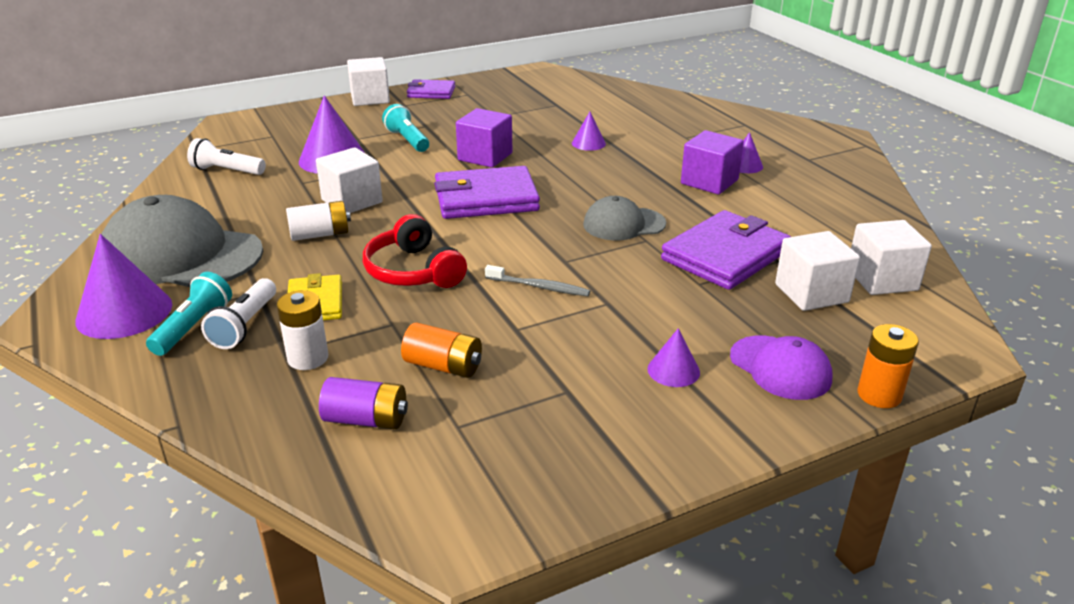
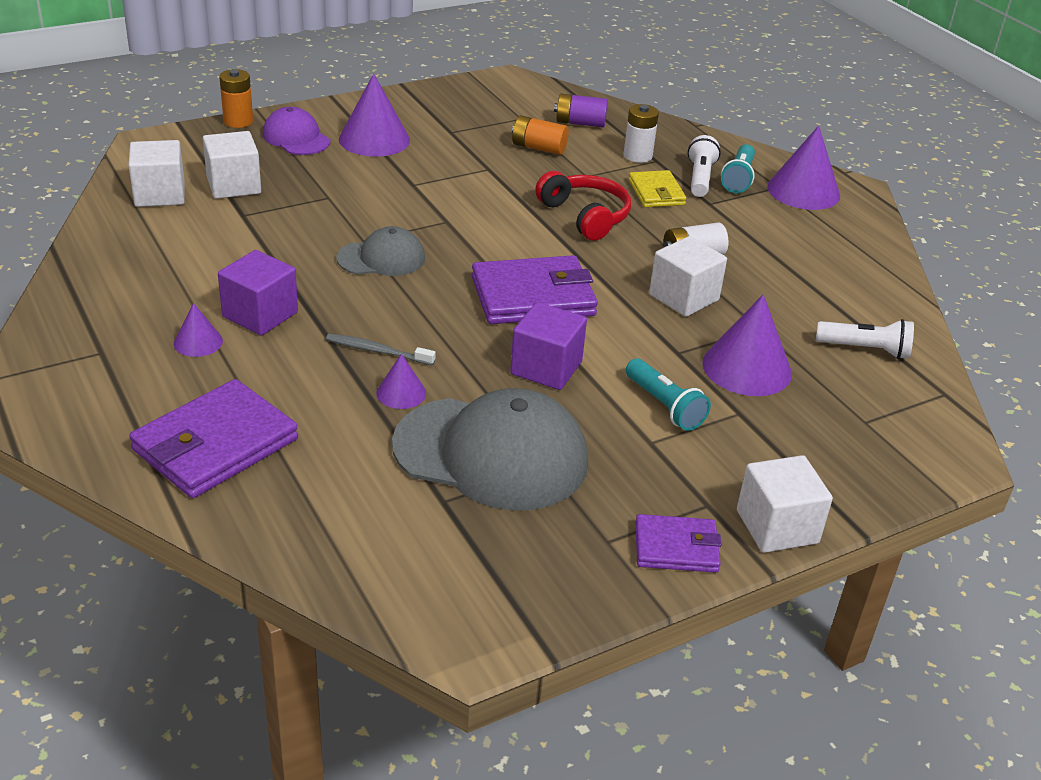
camera: 175 degrees right, 5 degrees up
(181, 255) = (807, 238): grey cap -> grey cap (491, 453)
(539, 287) = (470, 198): grey toothbrush -> grey toothbrush (377, 351)
(673, 370) = (374, 139): purple cone -> purple cone, size x1.90
(725, 255) = (291, 221): purple wallet -> purple wallet (215, 444)

